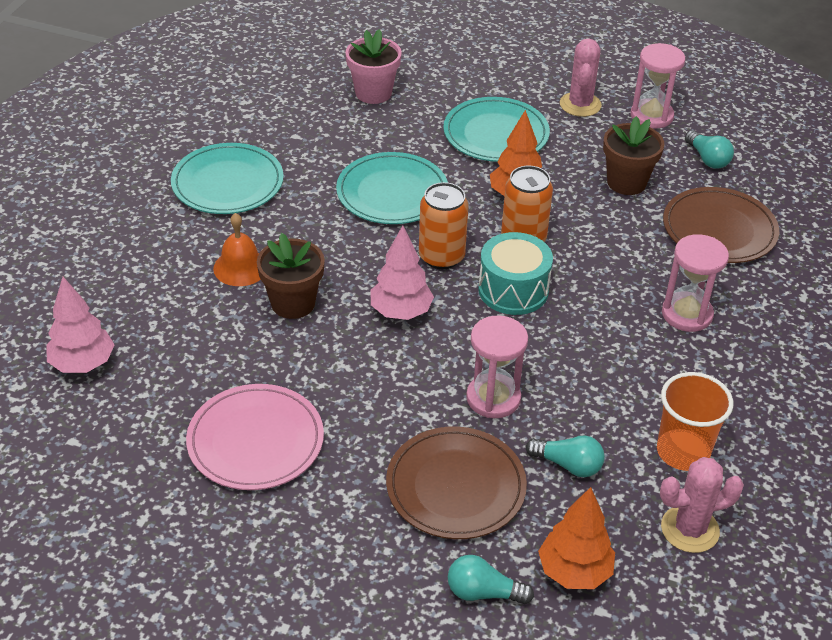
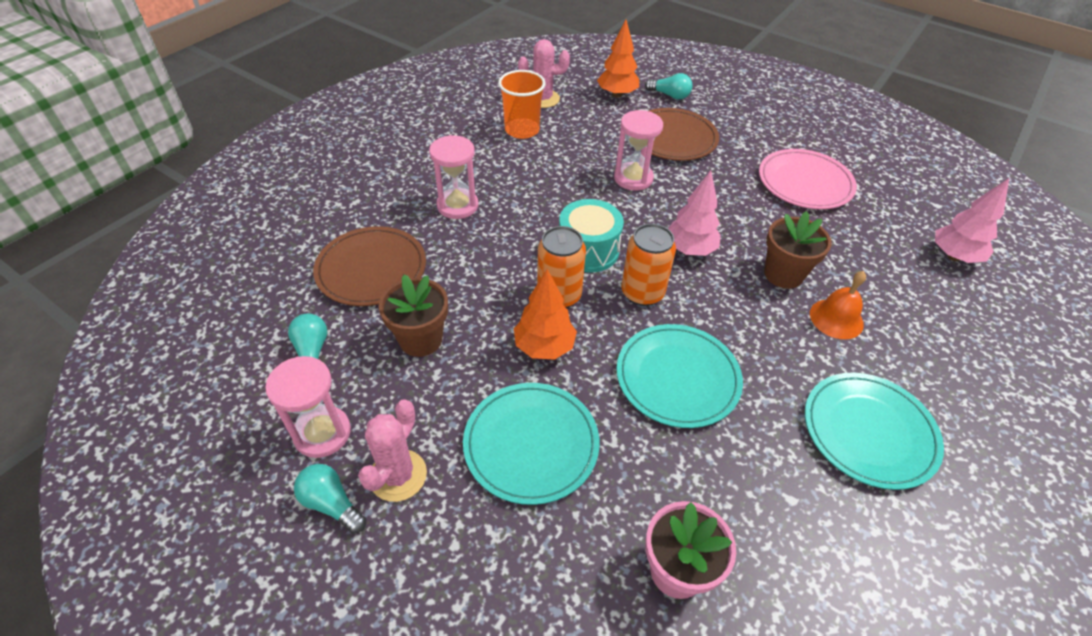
camera: 165 degrees left, 5 degrees up
(568, 465) = (598, 136): turquoise light bulb -> turquoise light bulb (331, 504)

